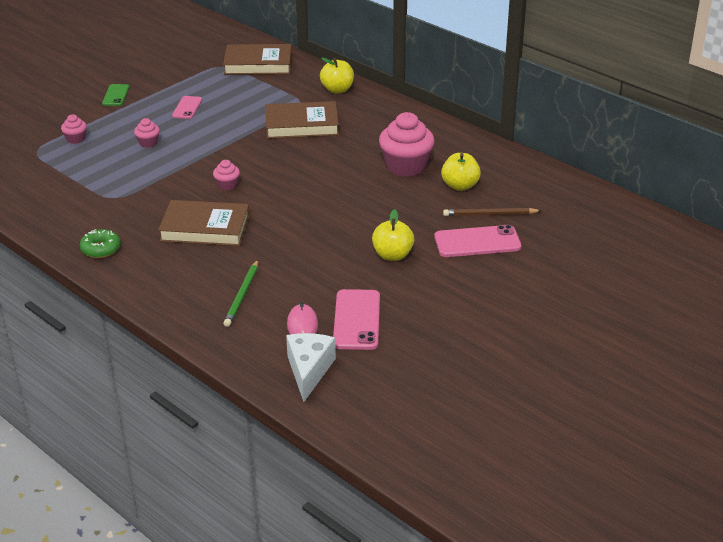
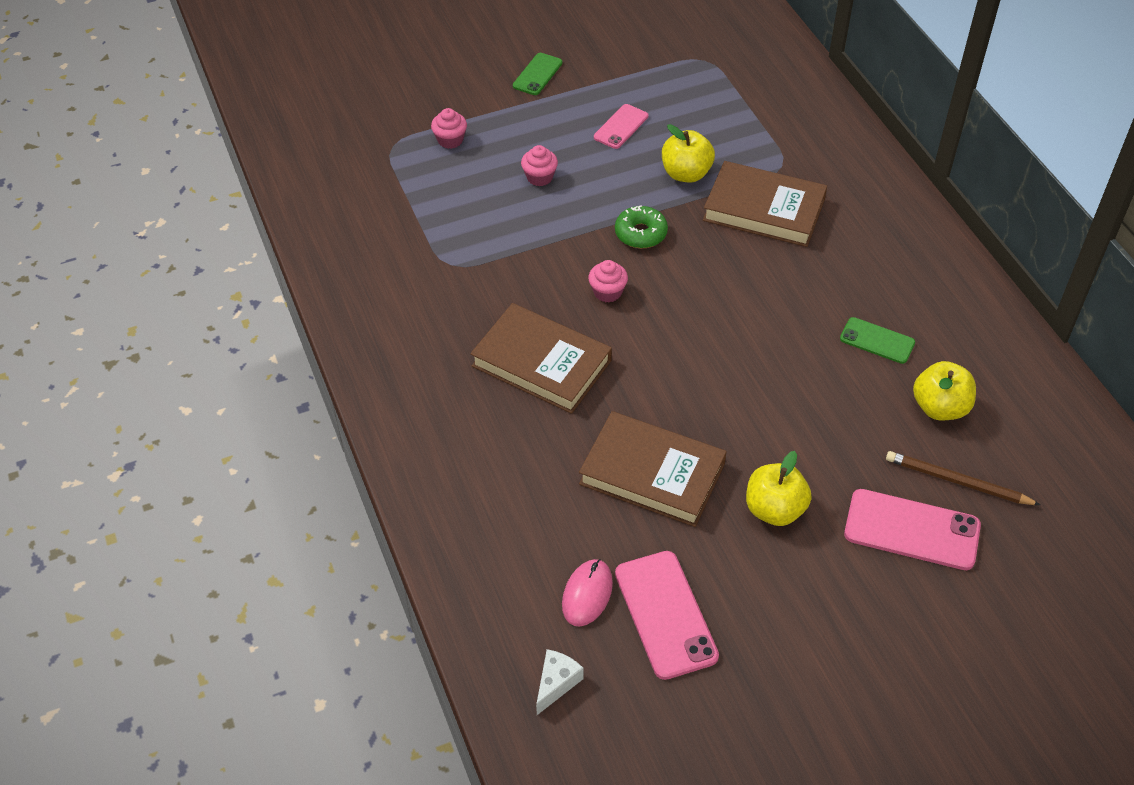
camera: 25 degrees right, 15 degrees up
(101, 249) = (392, 353): green donut -> green donut (640, 233)
(242, 295) = (533, 507): green pencil -> none
(258, 64) = (757, 71): brown book -> brown book (652, 474)
(309, 371) = (556, 683): white cheese -> white cheese, size x0.58
(337, 89) = (847, 155): yellow apple -> yellow apple (686, 174)
(356, 320) = (665, 614): pink phone -> pink phone turned 45 degrees counterclockwise
(406, 166) = (877, 341): pink cupcake -> green phone

